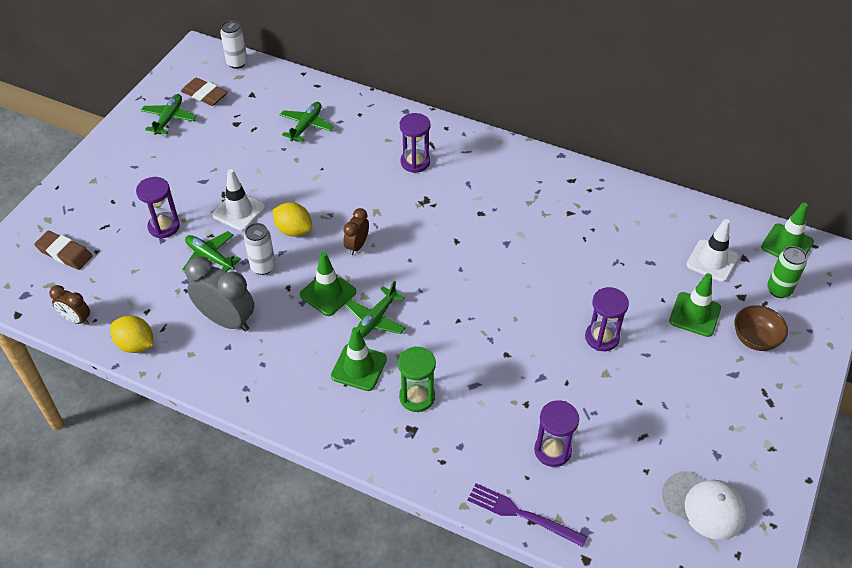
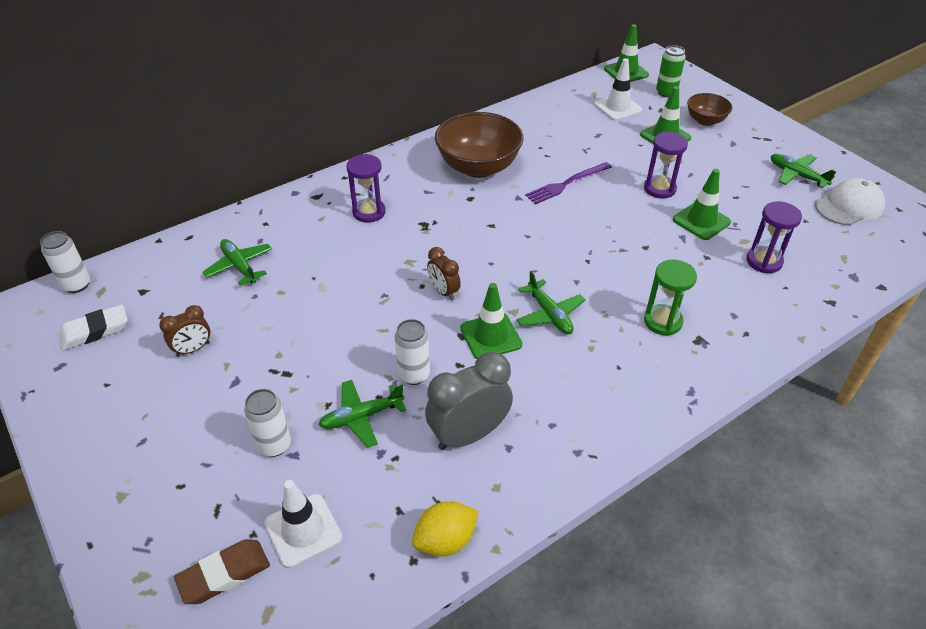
camera: 60 degrees left, 5 degrees down
(76, 319) = (356, 597): brown clock -> brown clock (193, 349)
(164, 226) = (274, 445): purple hourglass -> white can
(169, 118) = (96, 377): green plane -> green plane (796, 175)
(204, 95) = (95, 331): brown eraser -> white eraser
(239, 211) = (313, 366): white traffic cone -> white traffic cone (303, 530)
(294, 230) = (382, 331): yellow lemon -> none
(359, 367) = (603, 349): green traffic cone -> green traffic cone (701, 221)
(522, 514) = (824, 305): purple fork -> purple fork (566, 184)
(527, 200) = (478, 167): none -> brown bowl

